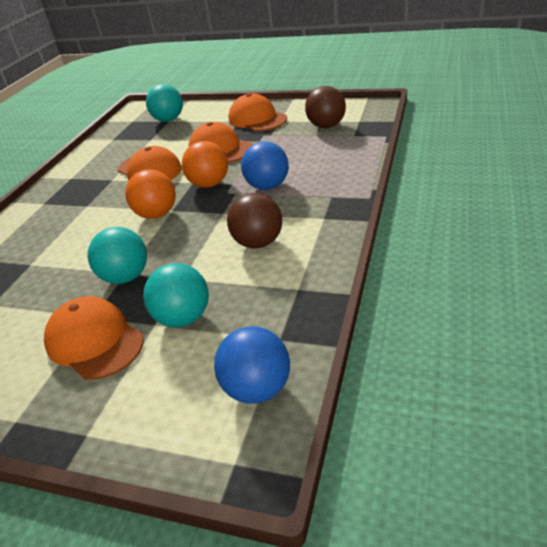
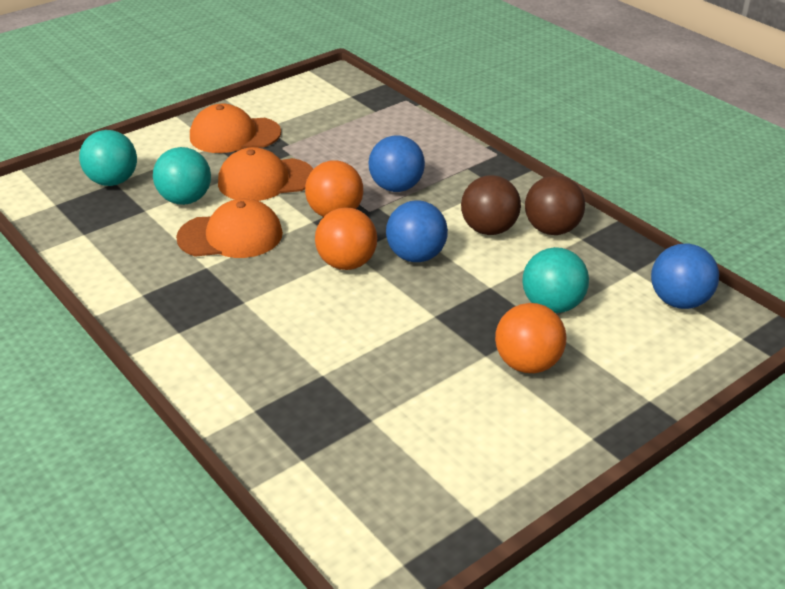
camera: 60 degrees left, 0 degrees up
(94, 341) = (527, 364): orange cap -> orange ball
(126, 277) = (443, 317): turquoise ball -> turquoise ball (185, 199)
(191, 232) = (416, 256): none -> blue ball
(326, 126) = (329, 113): brown ball -> brown ball (552, 229)

